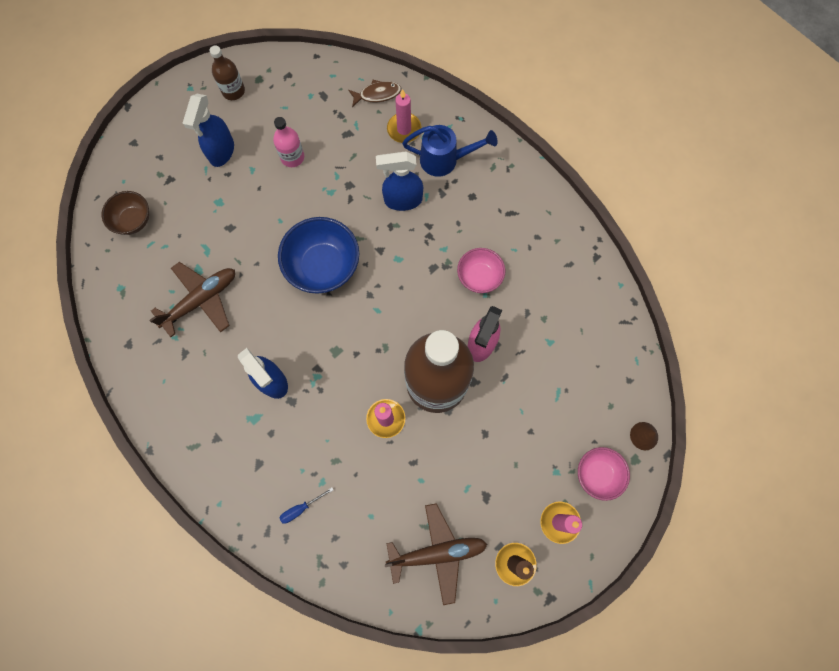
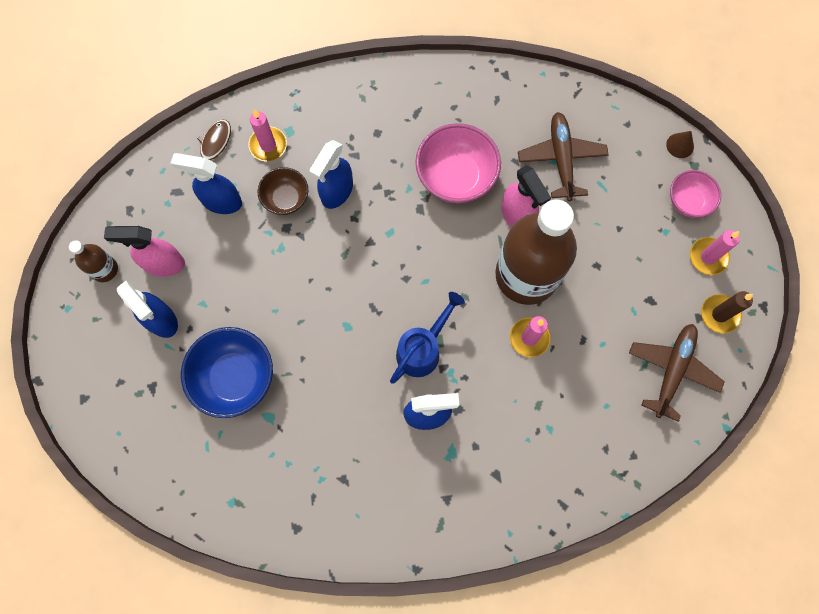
camera: 55 degrees left, 0 degrees up
(133, 220) = (169, 448): brown bowl -> brown bowl (286, 199)
(201, 300) = (301, 431): brown plane -> brown plane (561, 159)
(263, 124) = (163, 264): none -> pink spray bottle
(292, 157) = (219, 259): pink bottle -> none
(301, 508) = (561, 461): blue screwdriver -> none
(323, 266) = (349, 301): blue bowl -> blue bowl (235, 378)
(337, 129) = (221, 201): none -> blue spray bottle
(444, 160) = (325, 132): blue watering can -> blue watering can (422, 349)
(479, 277) = (456, 177): pink bowl -> pink bowl, size x1.67

